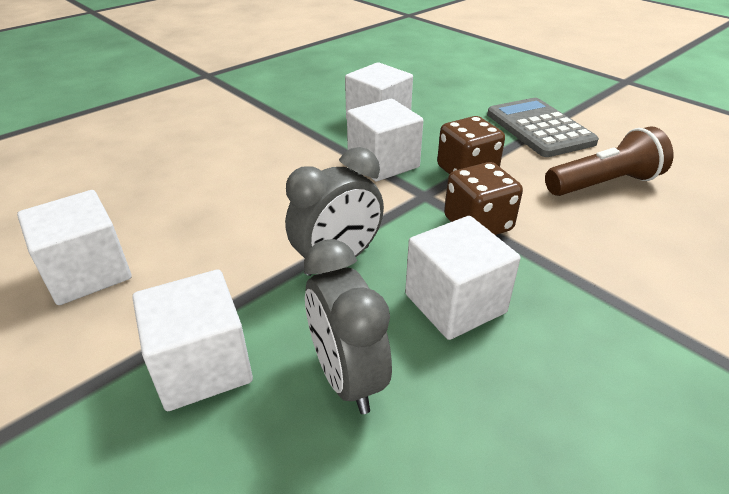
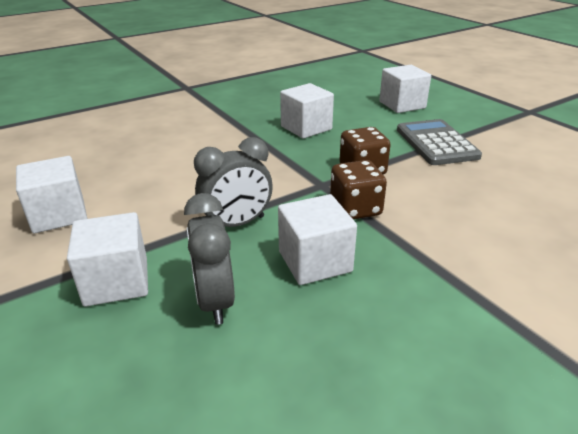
camera: 10 degrees right, 5 degrees down
(383, 163) = (298, 159): white cube -> white cube (402, 105)
(603, 184) = (473, 188): brown flashlight -> none

